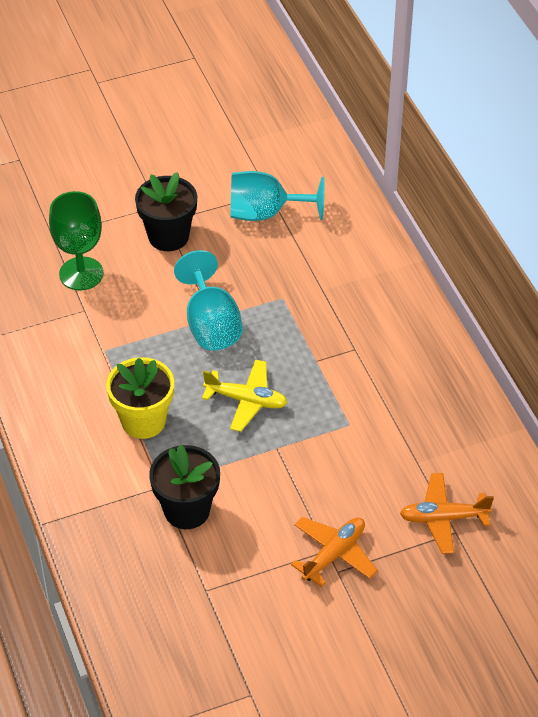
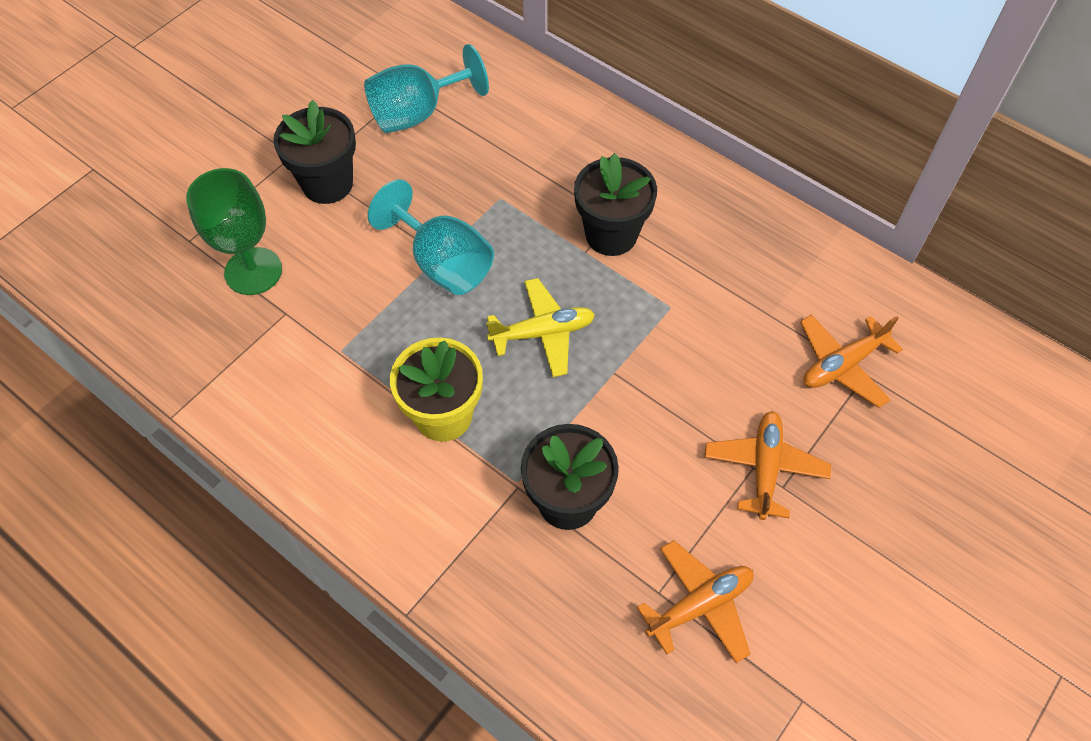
camera: 30 degrees left, 10 degrees up
(226, 610) = (699, 605): none -> orange plane
(343, 357) = (611, 235): none -> black flower pot

